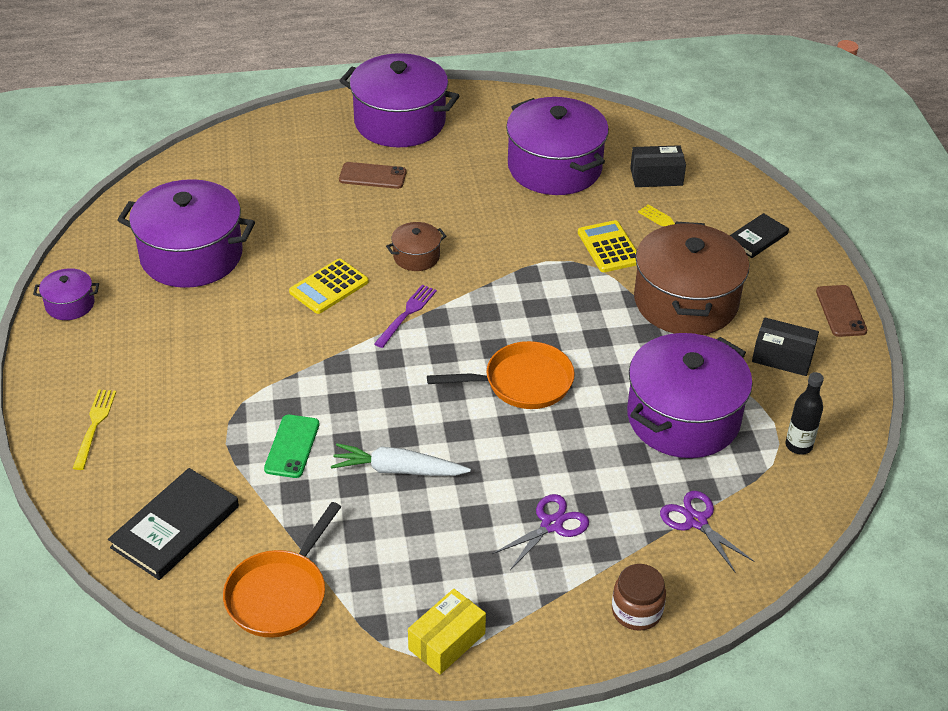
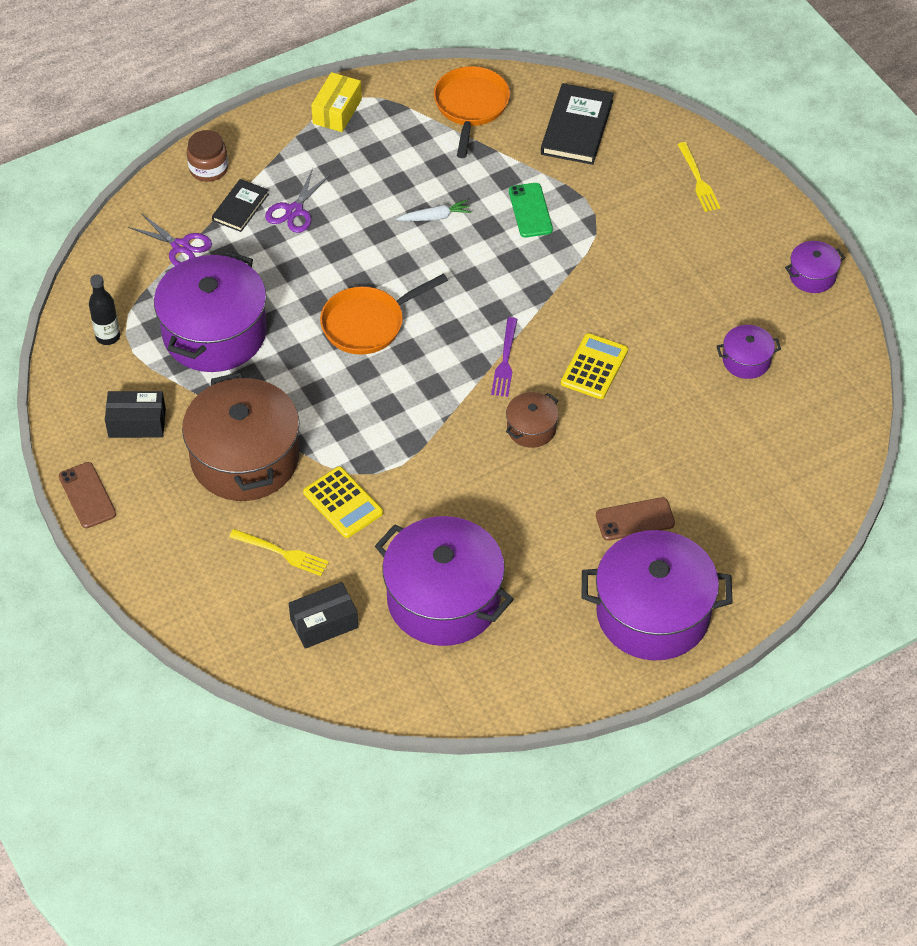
camera: 160 degrees right, 10 degrees up
(191, 255) = (746, 360): purple pot -> purple pot, size x0.46
(397, 470) = (435, 217): white carrot -> white carrot, size x0.63
(757, 238) = (190, 567): black book -> black book (240, 207)

